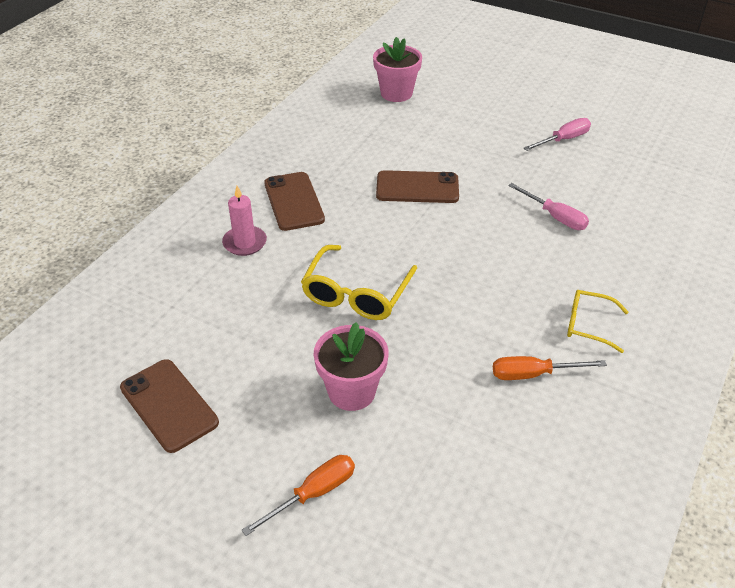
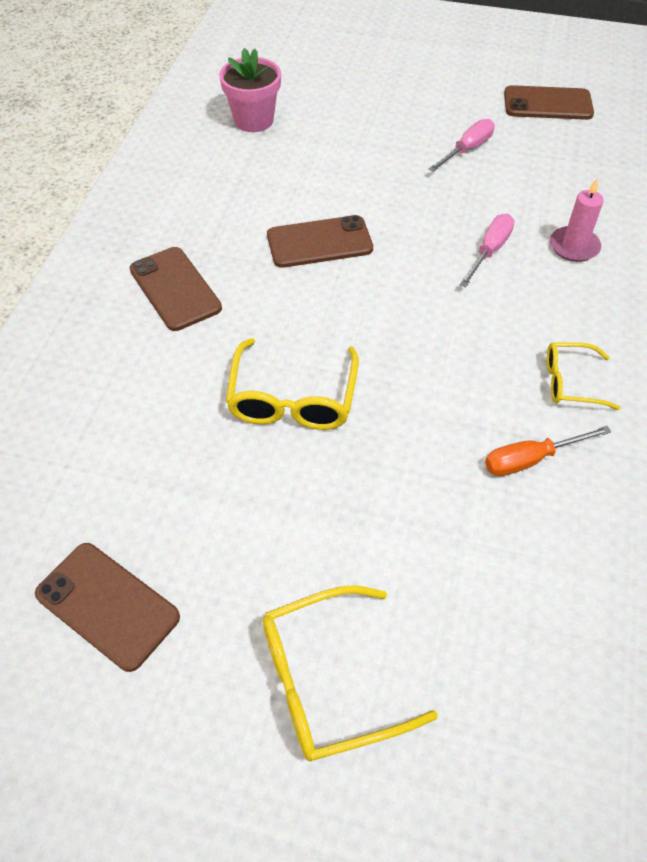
camera: 15 degrees left, 10 degrees up
(245, 243) = (131, 358): pink candle -> pink candle (574, 246)
(313, 494) = (328, 681): orange screwdriver -> yellow glasses
(351, 391) = (329, 532): pink flower pot -> none
(555, 217) = (489, 251): pink screwdriver -> pink screwdriver turned 90 degrees counterclockwise
(646, 116) = (547, 104): none -> brown phone

